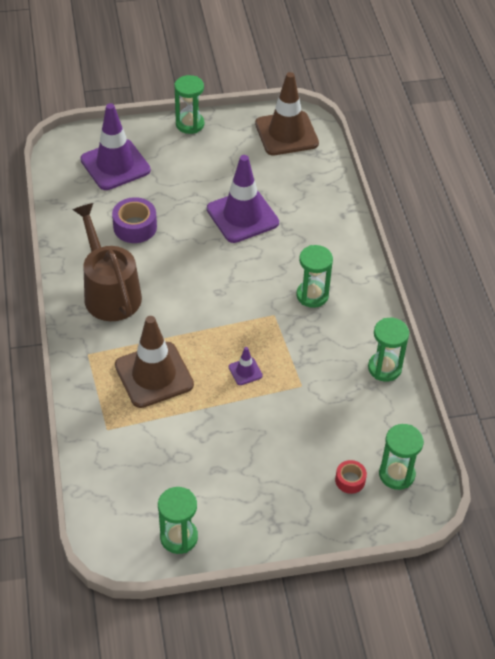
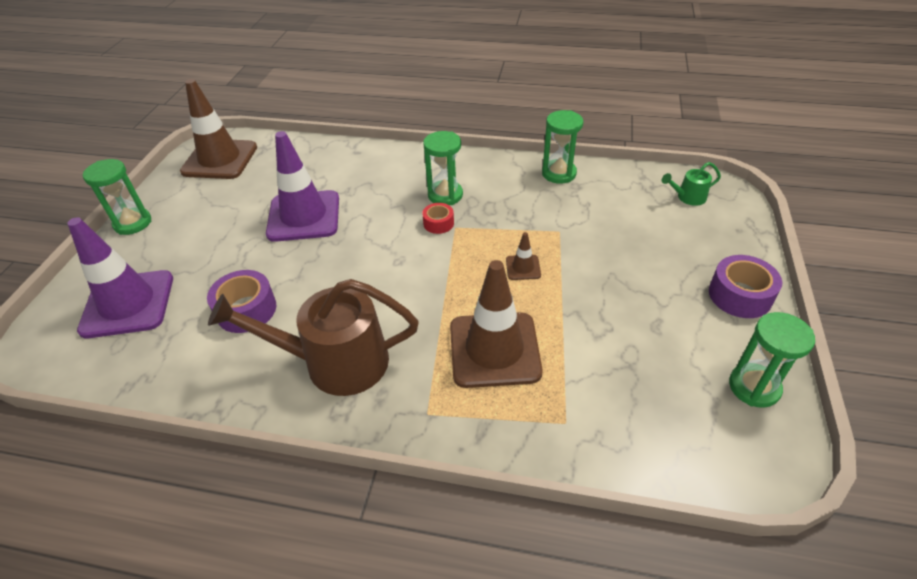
camera: 65 degrees left, 5 degrees down
(245, 371) = (523, 267): purple traffic cone -> brown traffic cone
(275, 523) = (740, 295): none -> purple tape
(350, 480) = (690, 228): red tape -> red tape (438, 223)
(396, 474) = (688, 197): green hourglass -> green watering can

